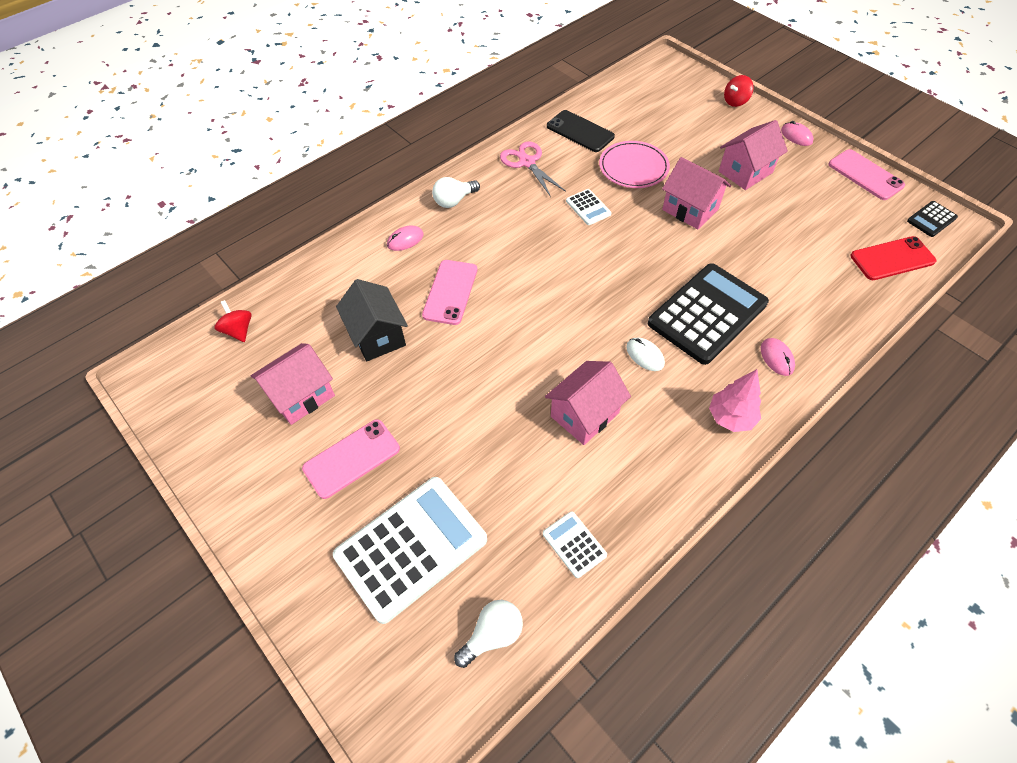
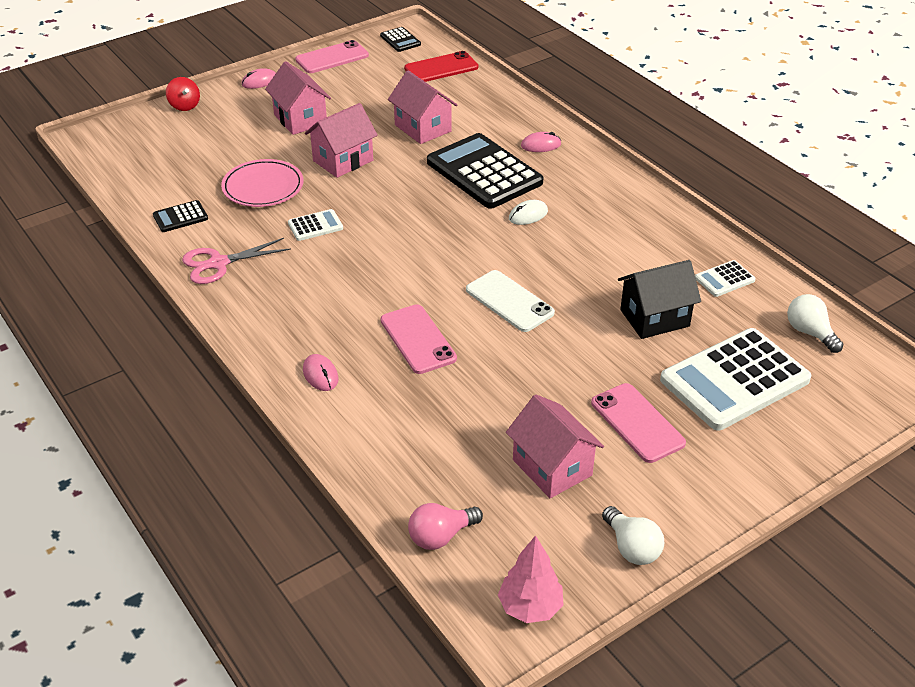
camera: 85 degrees left, 15 degrees down
(239, 330) = (441, 536): red spinning top -> pink light bulb
(377, 336) = (473, 401): black house -> black house (654, 318)
(411, 547) = (735, 380): white calculator -> white calculator turned 90 degrees counterclockwise
(450, 292) = (417, 339): pink phone -> pink phone turned 45 degrees clockwise
(454, 201) = (264, 329): white light bulb -> white light bulb (631, 547)
(508, 350) = (509, 301): none -> white phone
(580, 131) = (180, 217): black phone -> black calculator
(585, 414) = (592, 259): pink house -> pink house (423, 128)
(730, 417) = (601, 179): pink tree -> pink tree (530, 607)
(892, 259) = (441, 68): red phone -> red phone turned 75 degrees clockwise

